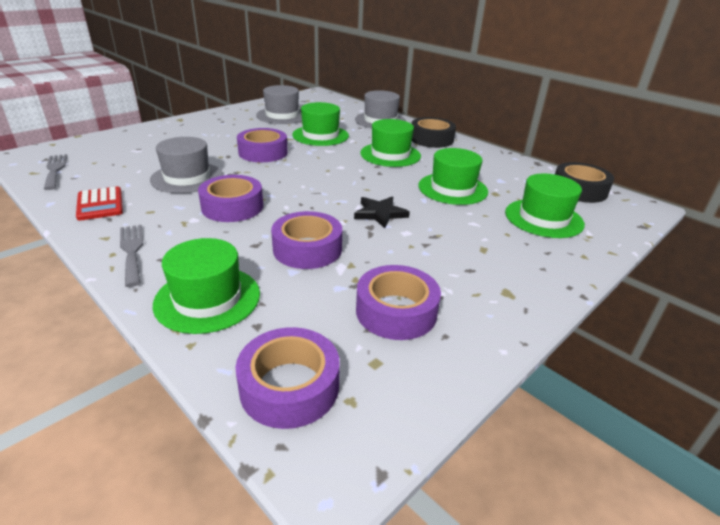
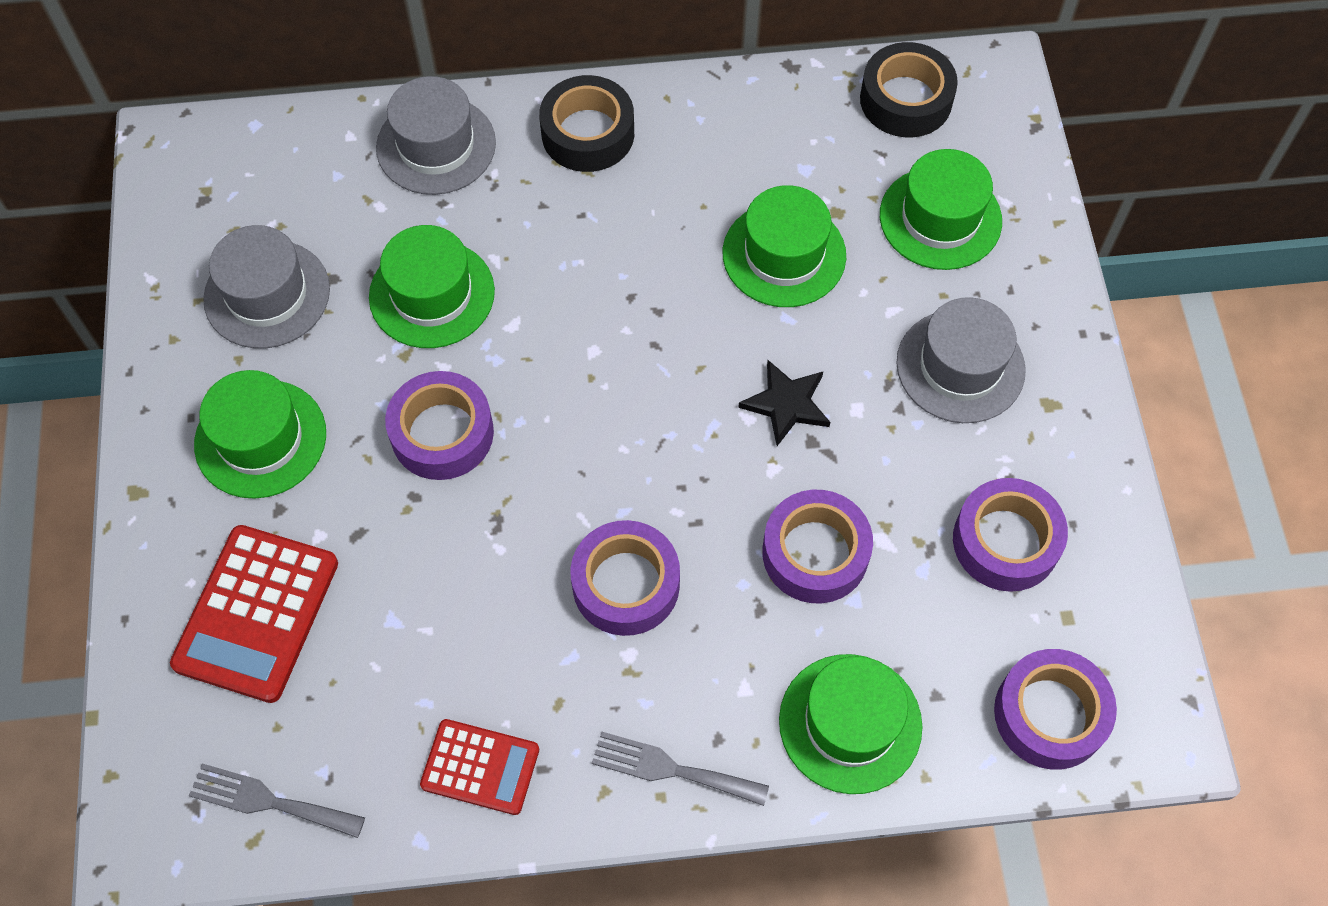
camera: 50 degrees left, 30 degrees up
(145, 146) = (257, 613): none -> red calculator
(187, 178) = (466, 602): grey hat -> grey hat (960, 366)
(390, 154) = (602, 245): green hat -> green hat (260, 439)

